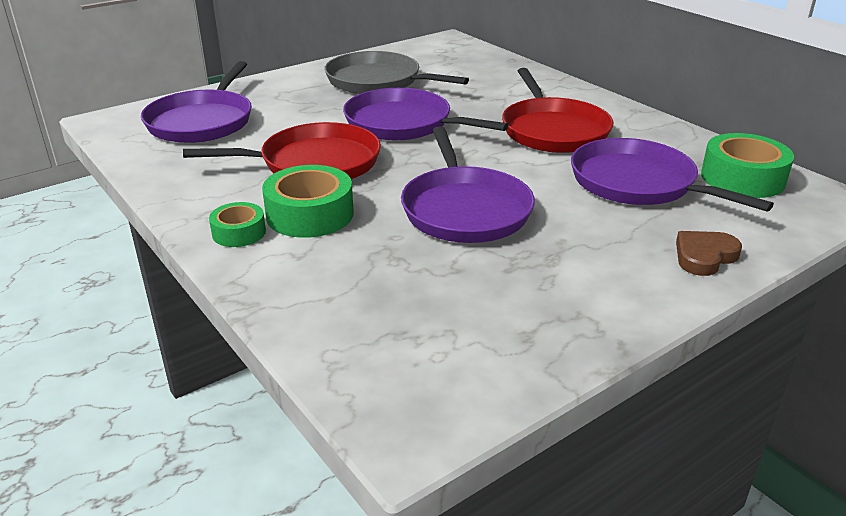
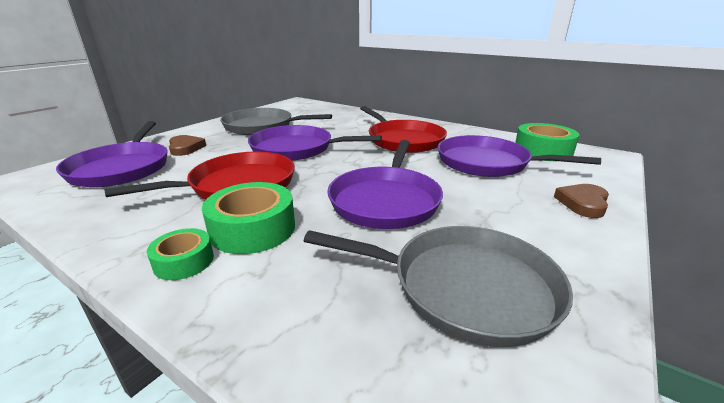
camera: 20 degrees left, 5 degrees down
(274, 103) = (185, 148): none -> brown heart
(464, 209) = (385, 200): purple pan -> purple pan turned 45 degrees clockwise
(474, 305) = (464, 287): none -> grey pan

